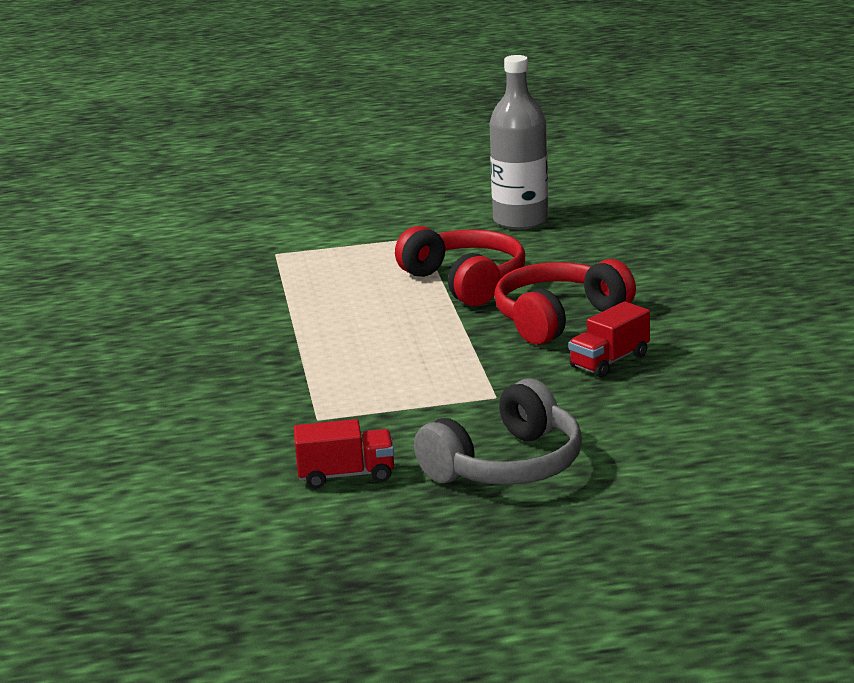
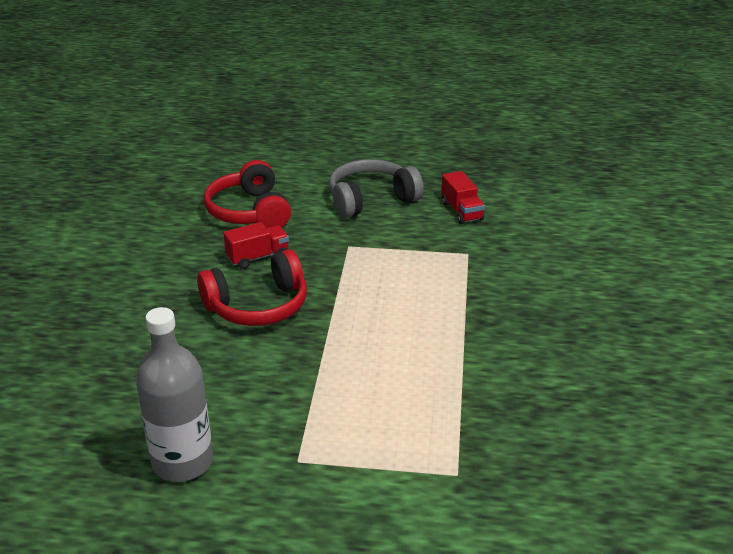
camera: 165 degrees left, 10 degrees up
(346, 475) = (461, 211): red truck -> red truck turned 120 degrees counterclockwise
(465, 282) = (298, 370): red headphones -> red headphones (249, 212)

